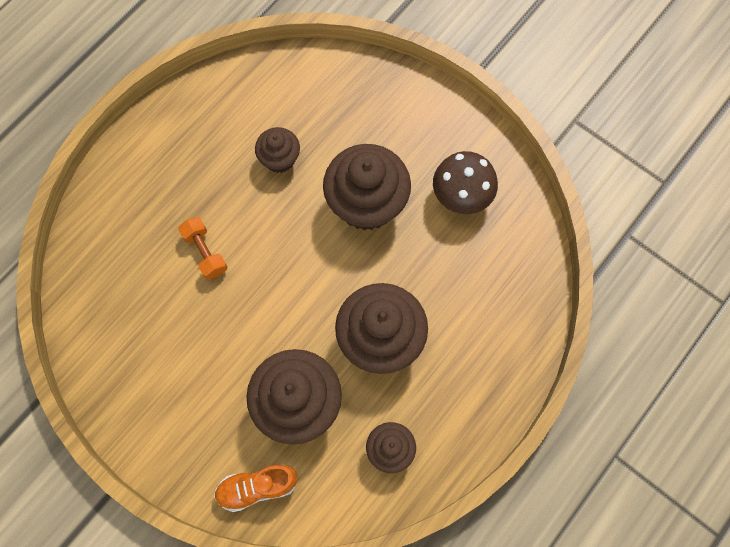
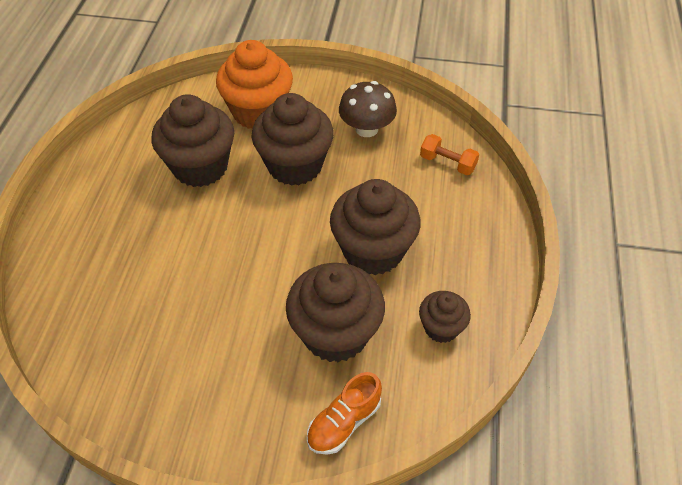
camera: 30 degrees left, 20 degrees down
(205, 252) = (174, 260): orange dumbbell -> orange dumbbell (447, 163)
(279, 159) = (200, 167): brown cupcake -> brown cupcake, size x1.87
(369, 118) = (258, 112): none -> orange cupcake

